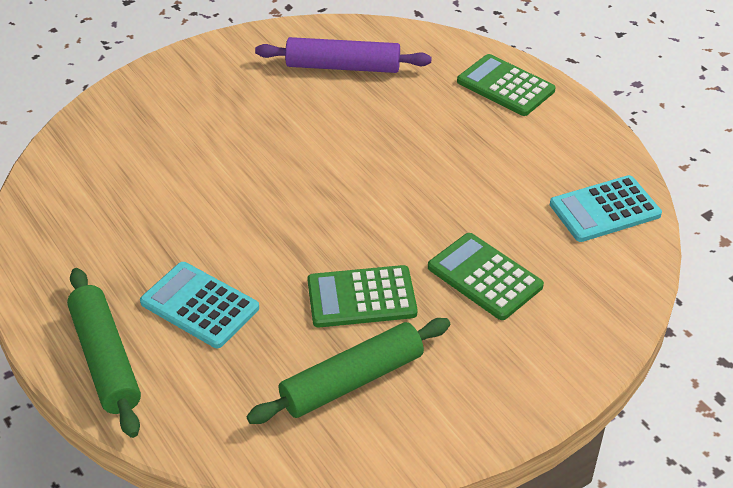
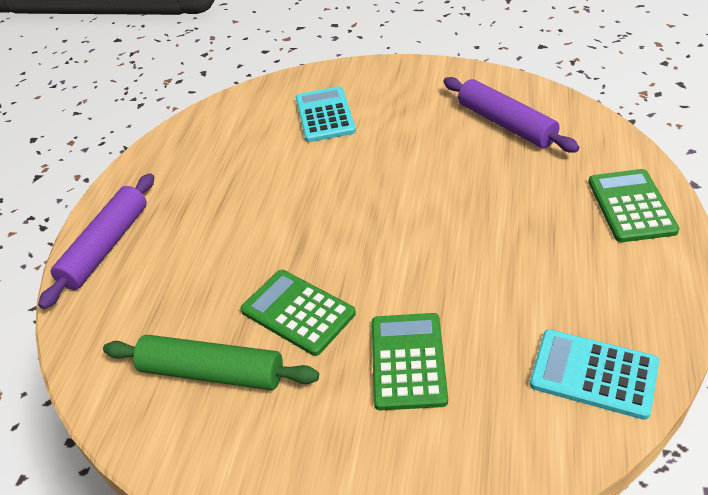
camera: 50 degrees right, 0 degrees up
(106, 359) = (106, 246): green rolling pin -> purple rolling pin
(199, 305) = (196, 246): turquoise calculator -> turquoise calculator (325, 115)

